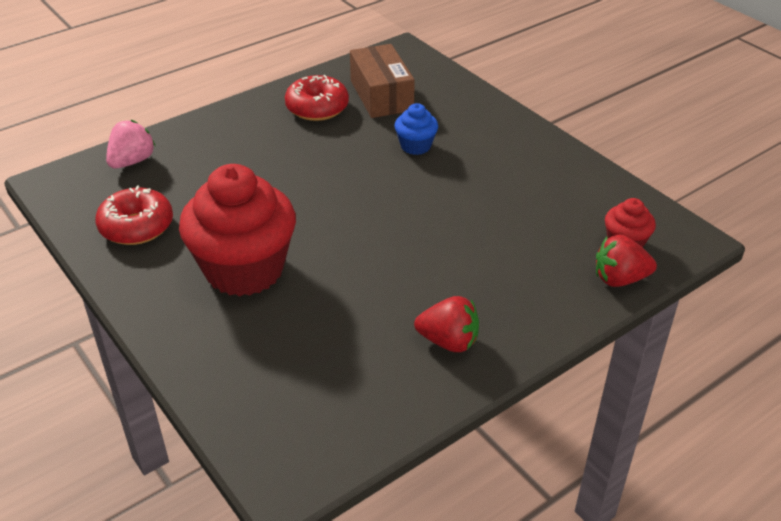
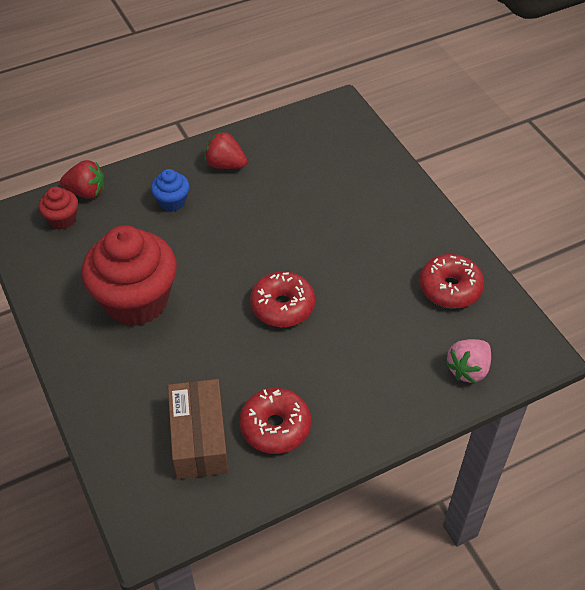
camera: 170 degrees left, 10 degrees up
(244, 269) = (359, 235): red cupcake -> red cupcake (136, 301)
(328, 190) = (282, 306): none -> red donut
(415, 146) = (187, 351): blue cupcake -> blue cupcake (172, 202)

